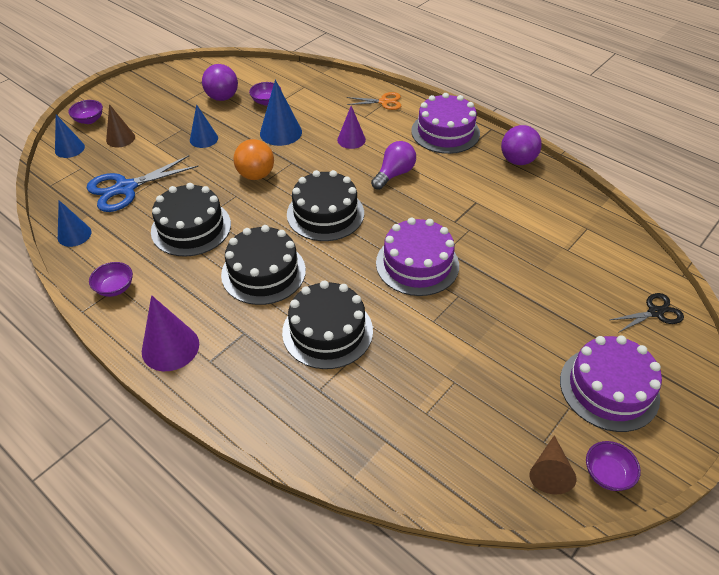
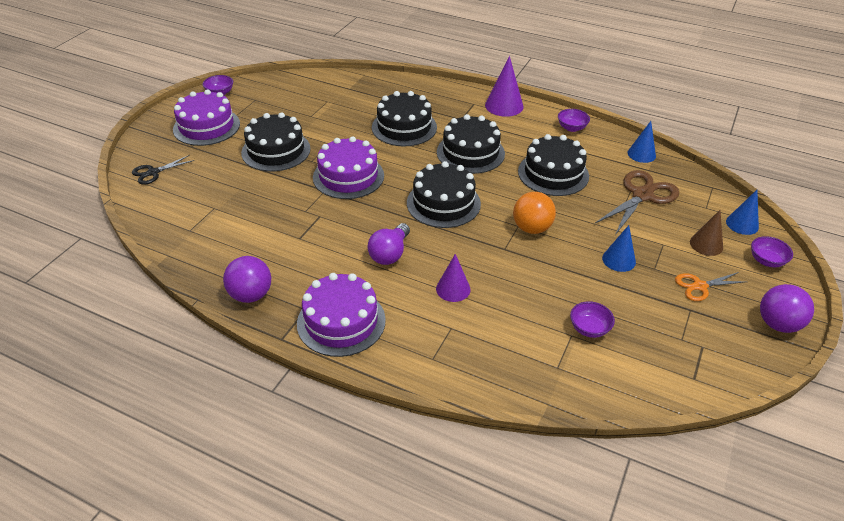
camera: 165 degrees right, 5 degrees down
(125, 188) = (642, 195): blue scissors -> brown scissors
(222, 97) = (649, 324): purple ball -> purple ball (778, 324)
(280, 132) = (540, 284): blue cone -> none
(384, 102) = (434, 359): orange scissors -> orange scissors (700, 286)
(504, 321) = (276, 150): none -> black cake
(549, 471) = (253, 90): brown cone -> none

